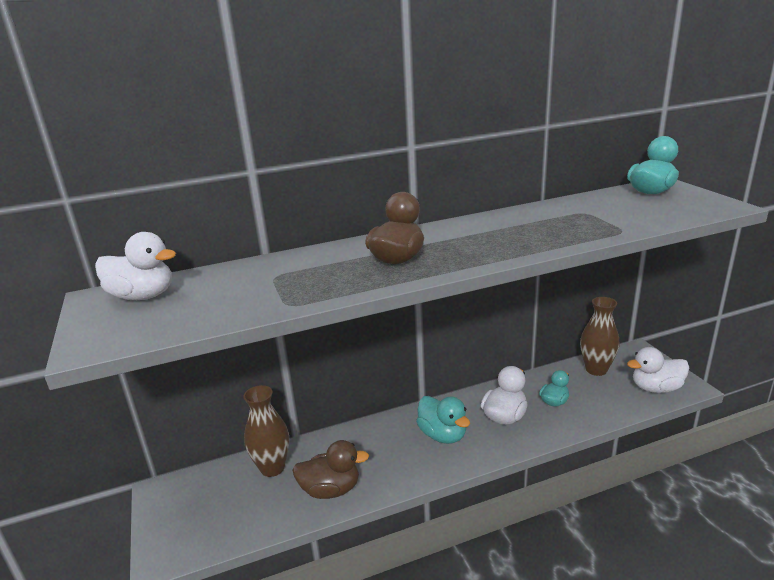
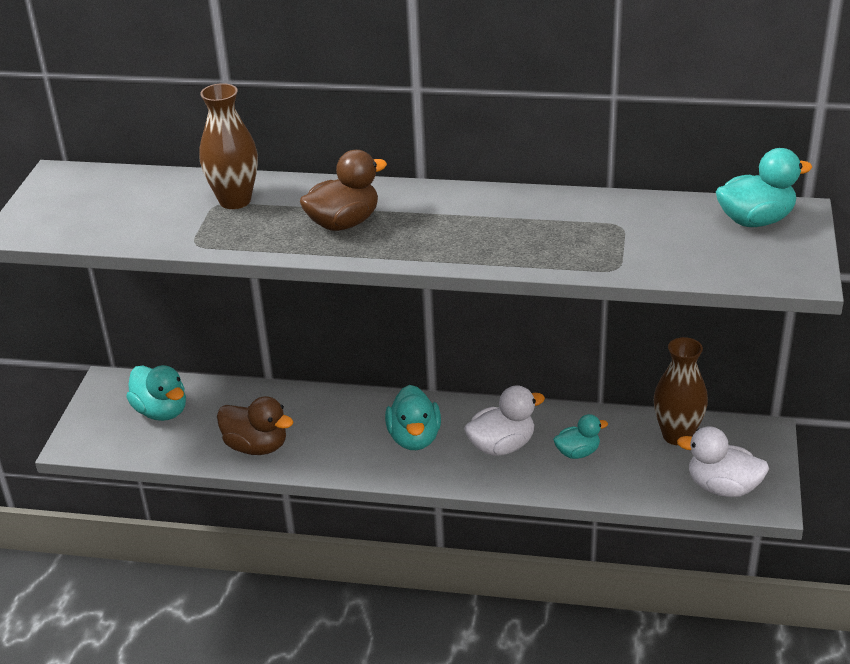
camera: 30 degrees right, 10 degrees up
(143, 296) = (93, 188): white duck -> none
(226, 495) = (161, 411): none -> turquoise duck
(272, 468) = (221, 402): brown vase -> brown vase (235, 201)

